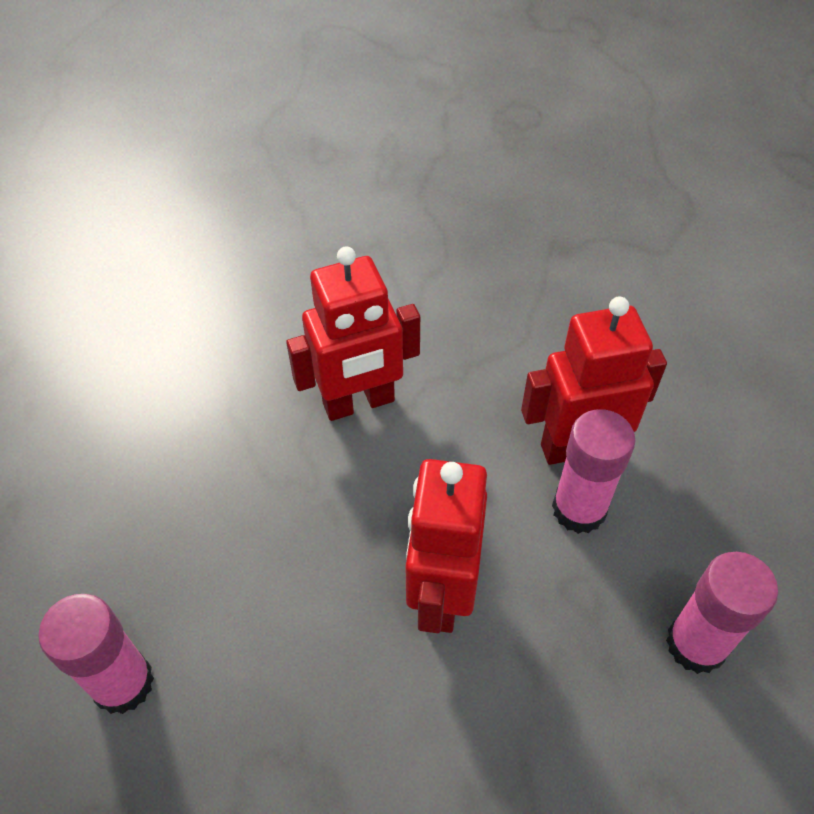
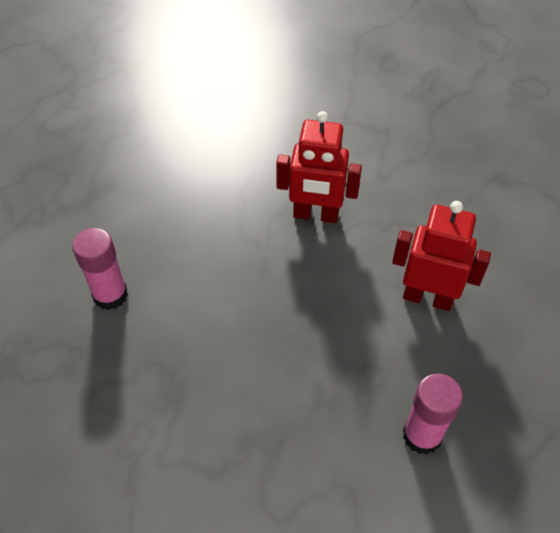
camera: 30 degrees right, 0 degrees up
(441, 594) = (295, 335): red robot -> none
(579, 509) = (404, 331): pink glue stick -> none

